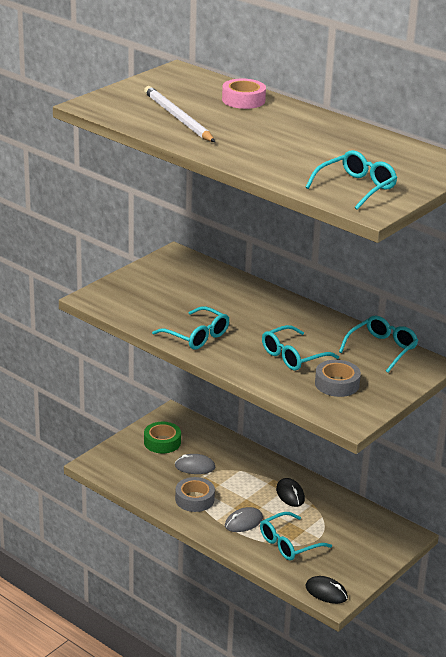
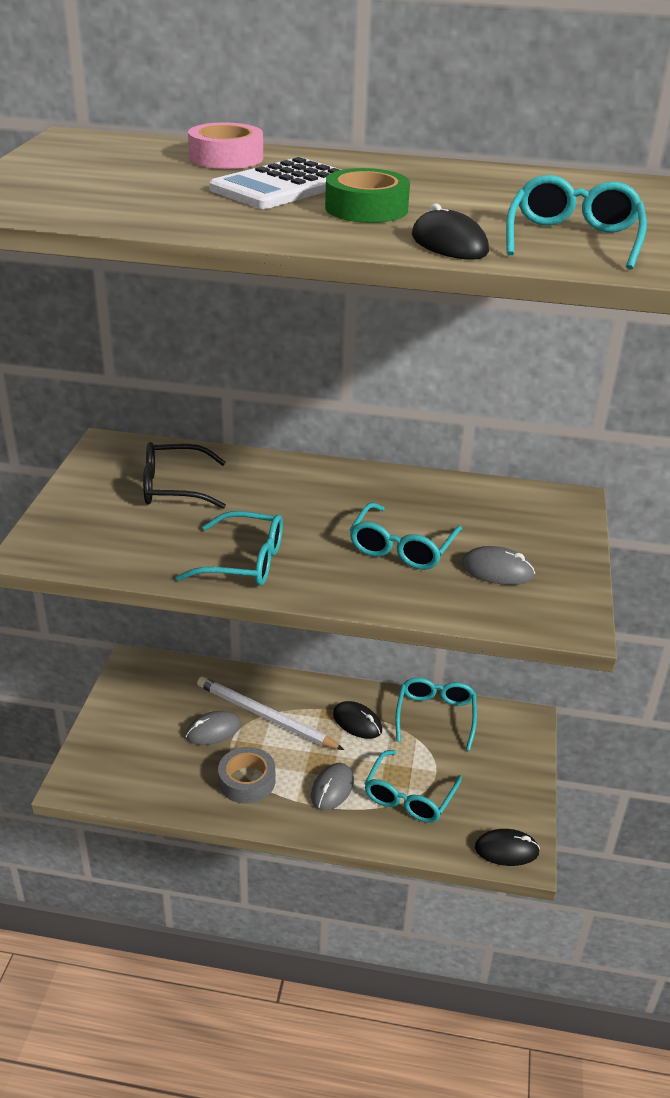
camera: 30 degrees left, 5 degrees up
(162, 442) = (146, 711): green tape -> green tape (366, 209)
(178, 118) = (156, 196): white pencil -> white pencil (265, 716)
(193, 287) = (174, 487): none -> black glasses
(249, 124) = (282, 186): none -> white calculator
(286, 176) = (449, 244): none -> black mouse
(337, 384) = (497, 570): grey tape -> grey mouse
(382, 349) = (496, 499): turquoise glasses -> turquoise glasses (435, 716)

